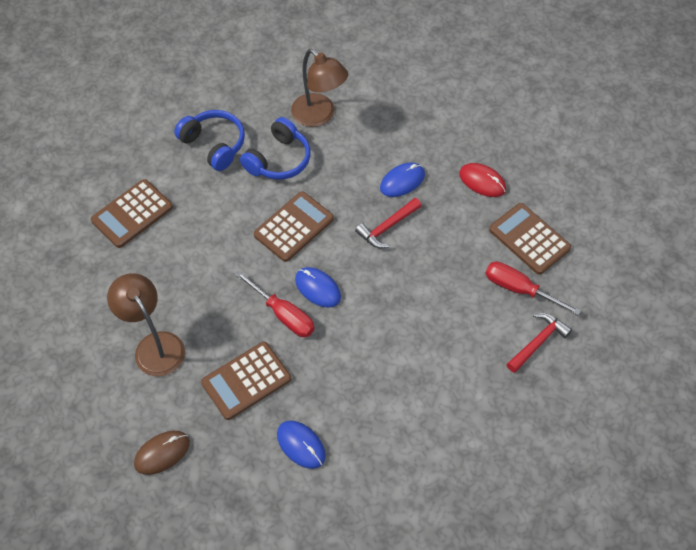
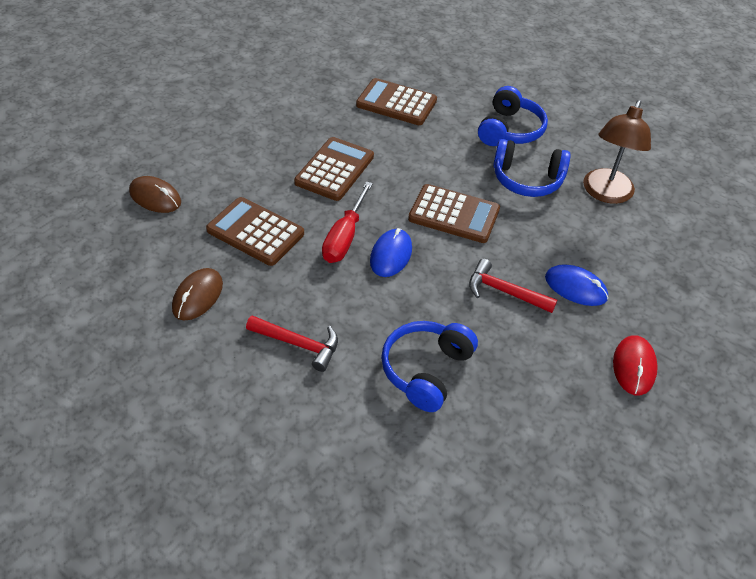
camera: 65 degrees right, 10 degrees down
(154, 345) = (266, 158): brown lamp -> none
(301, 445) = (197, 296): blue mouse -> brown mouse
(437, 307) = (426, 370): none -> blue headphones
(519, 289) = (501, 453): red screwdriver -> none
(529, 239) = (584, 444): brown calculator -> brown calculator (334, 169)
(538, 342) = (433, 497): red hammer -> red hammer (298, 344)

